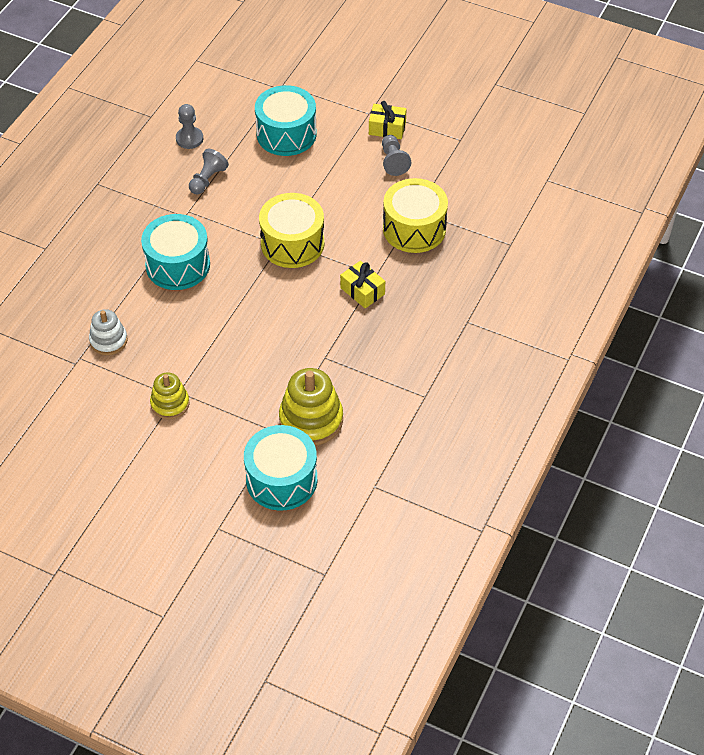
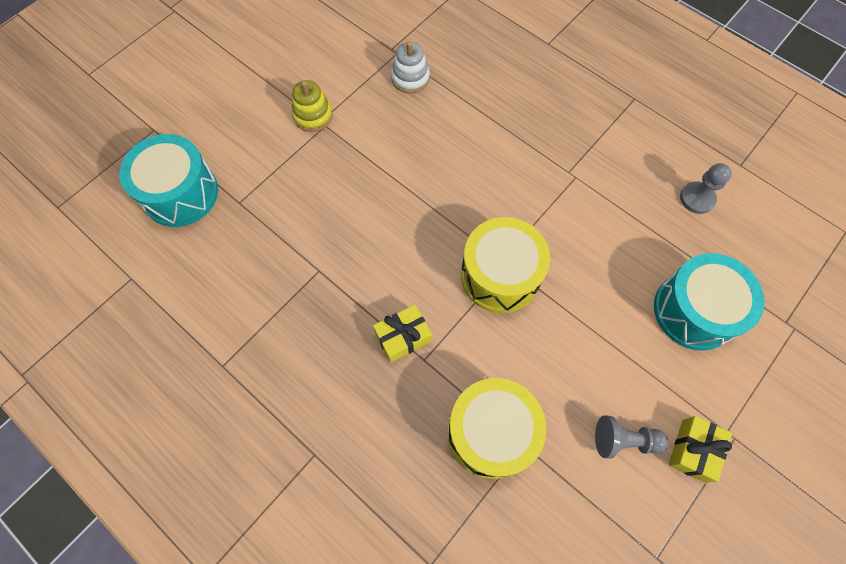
camera: 105 degrees right, 15 degrees up
(178, 265) = (496, 153): turquoise drum -> none
(207, 179) = (624, 205): grey pawn -> none
(311, 420) = (240, 237): yellow stacking toy -> none

